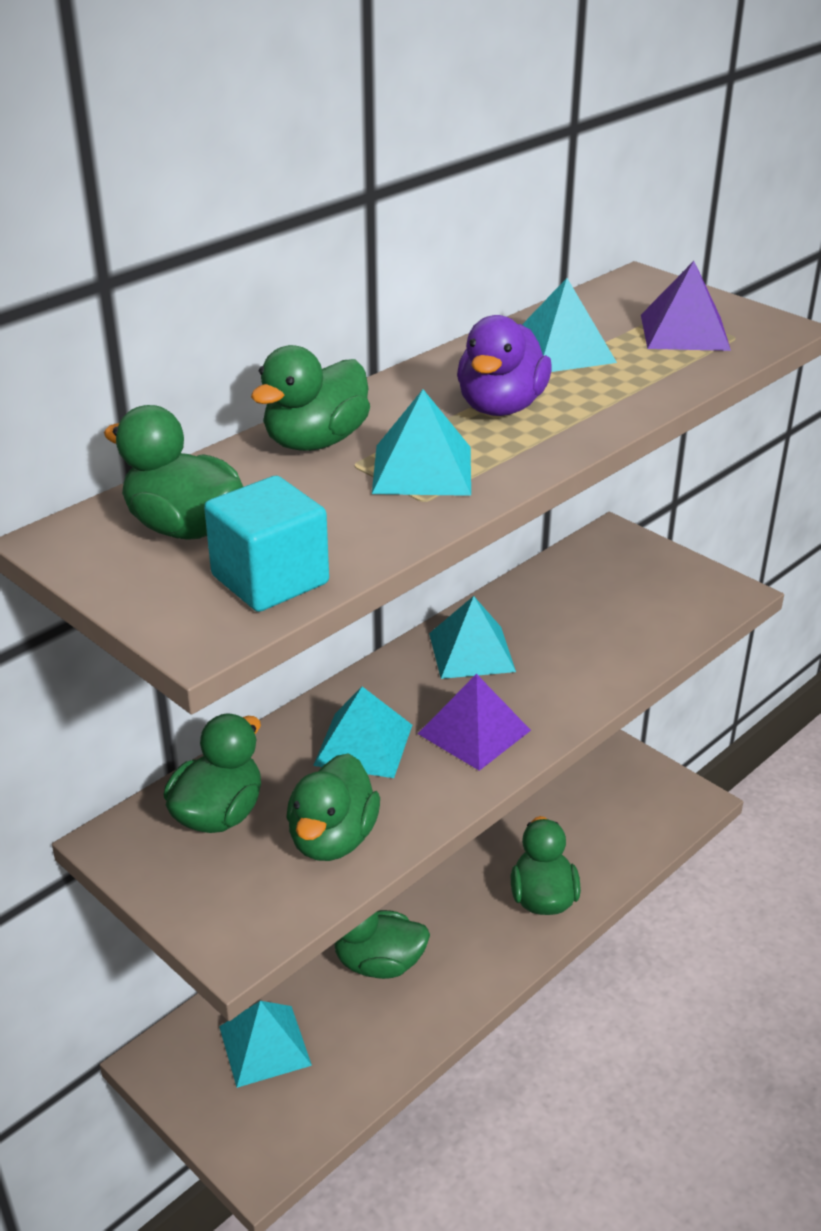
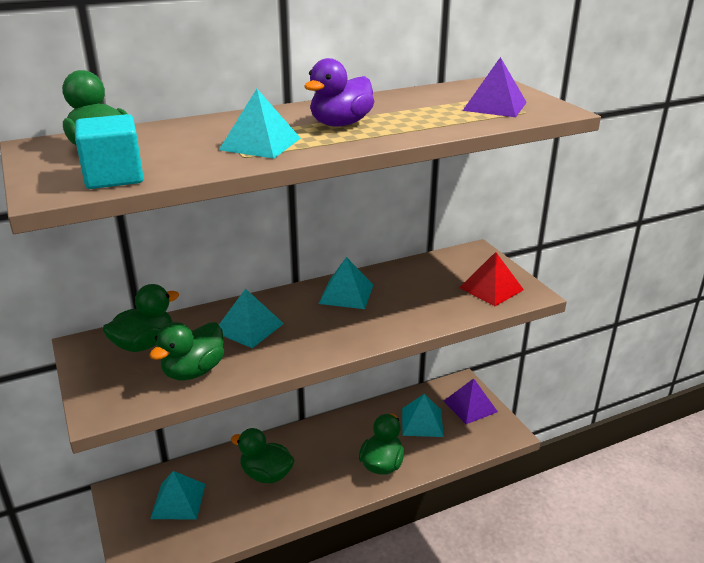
camera: 20 degrees right, 5 degrees down
(315, 442) = (217, 125): green duck -> none
(474, 731) = (316, 334): purple pyramid -> purple pyramid (470, 406)
(561, 350) = (407, 105): turquoise pyramid -> turquoise pyramid (422, 422)
(673, 596) = (491, 288): none -> red pyramid

